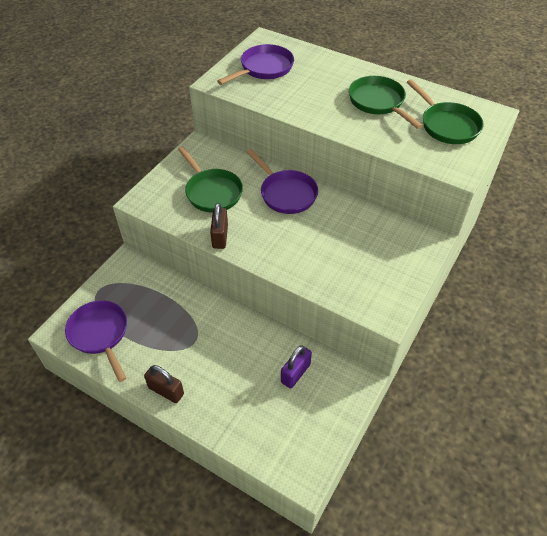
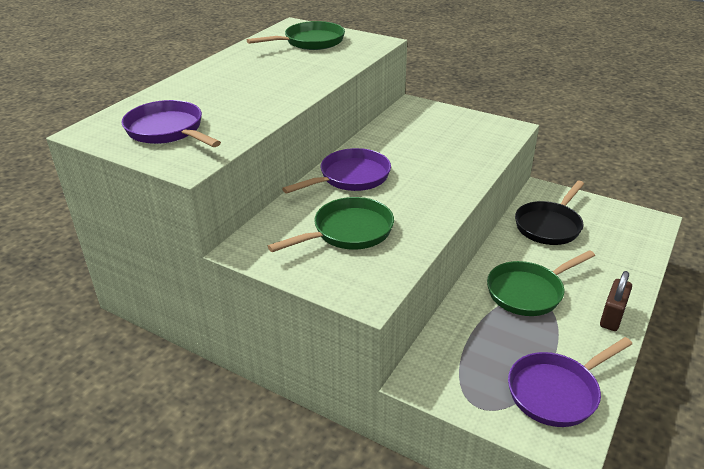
camera: 90 degrees left, 15 degrees down
(220, 236) = (430, 221): brown padlock -> none
(295, 373) = (549, 225): purple padlock -> black pan
(378, 102) = (265, 68): green pan -> green pan (528, 292)

